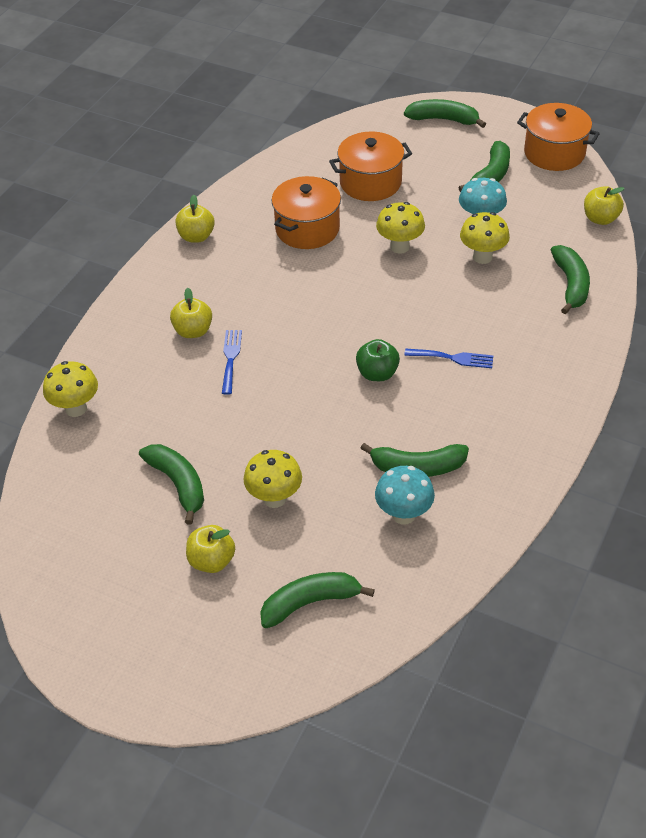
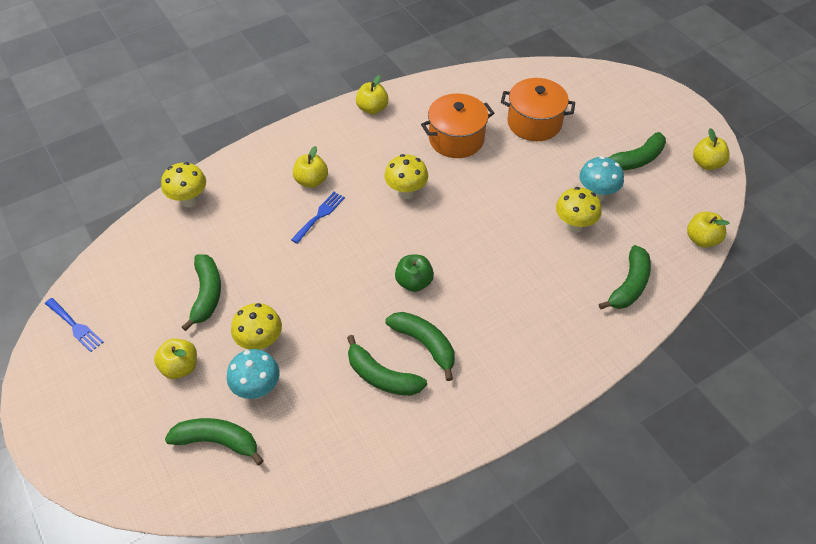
camera: 30 degrees right, 5 degrees up
(400, 247) = (514, 186): yellow mushroom -> yellow mushroom (406, 192)
(403, 515) = (340, 410): turquoise mushroom -> turquoise mushroom (257, 389)
(443, 119) = (634, 95): green banana -> green banana (425, 344)
(453, 358) = (482, 300): blue fork -> blue fork (75, 326)
(554, 153) = (706, 164): orange pot -> yellow apple

